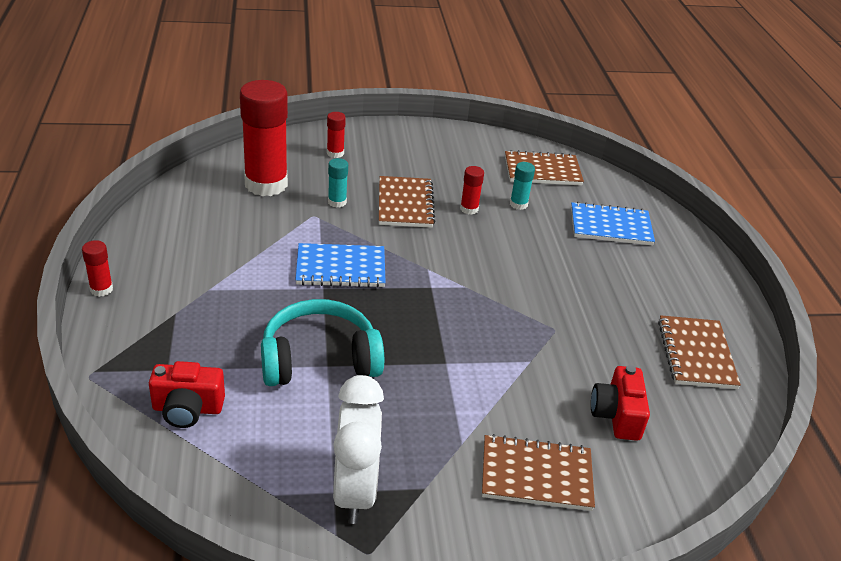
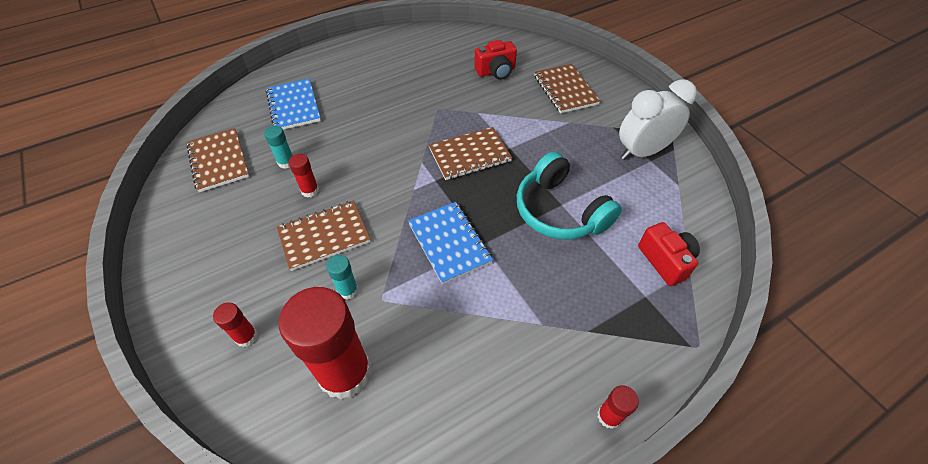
camera: 110 degrees left, 15 degrees up
(696, 354) = (419, 51): brown notebook -> brown notebook (469, 155)

